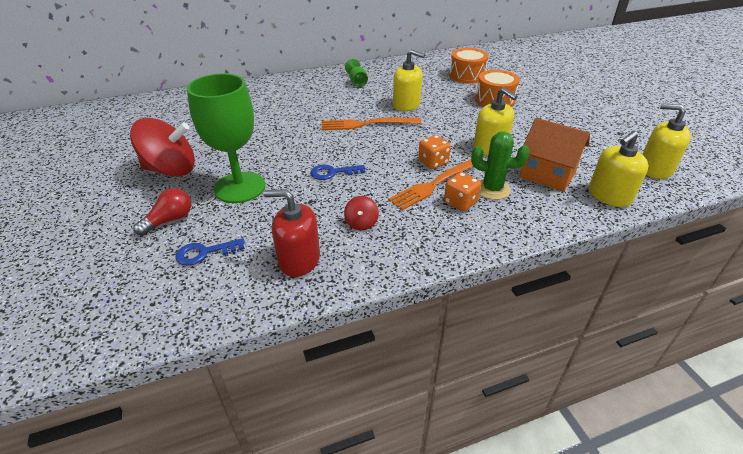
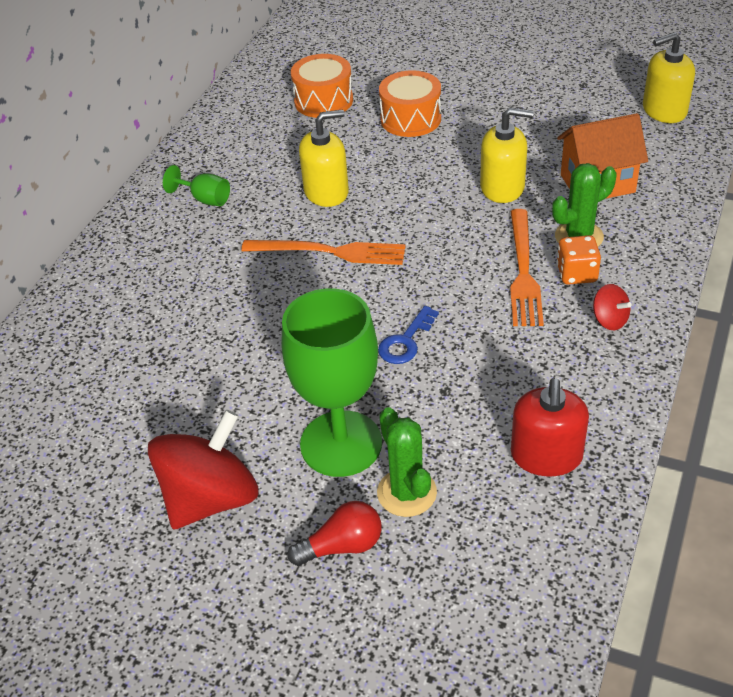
camera: 45 degrees left, 5 degrees up
(169, 220) = (342, 546): red light bulb -> red light bulb turned 75 degrees clockwise
(204, 253) = (450, 536): blue key -> none
(224, 223) = (406, 493): none -> green cactus
(299, 259) = (546, 456): red soap dispenser -> red soap dispenser turned 45 degrees counterclockwise
(361, 223) = (533, 371): red spinning top -> red spinning top (609, 320)
(367, 124) = (329, 252): orange fork -> orange fork turned 120 degrees counterclockwise
(433, 162) = (481, 248): orange dice -> none
(609, 196) = (672, 169): yellow soap dispenser -> none

